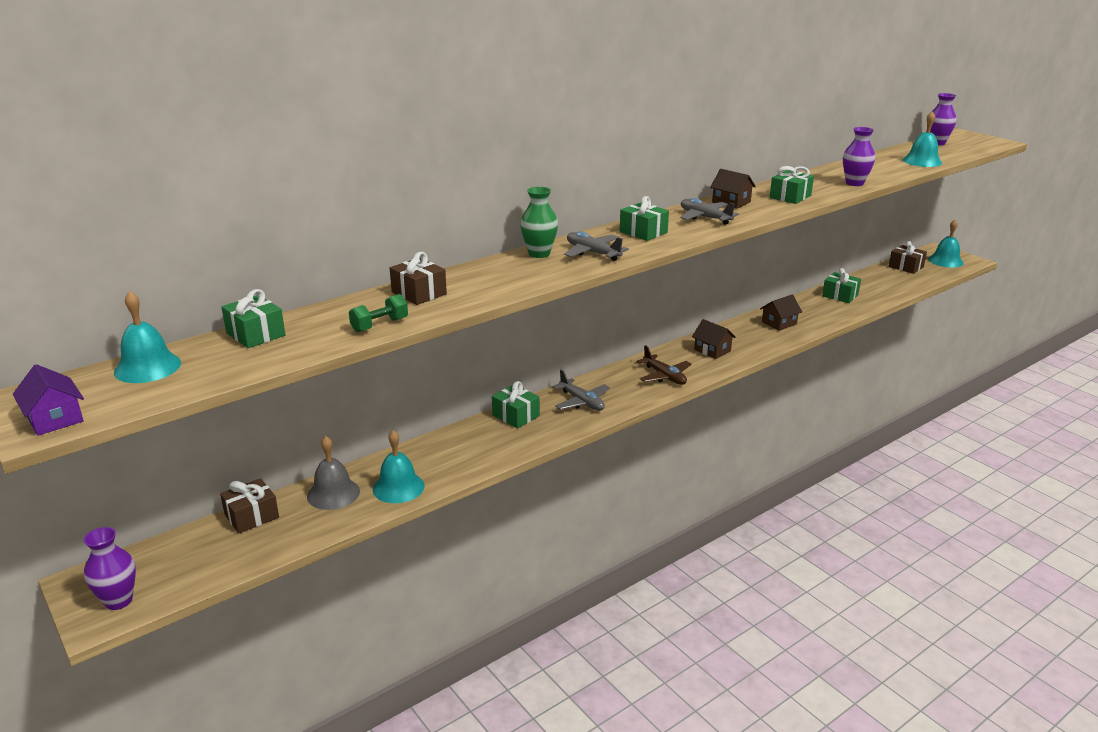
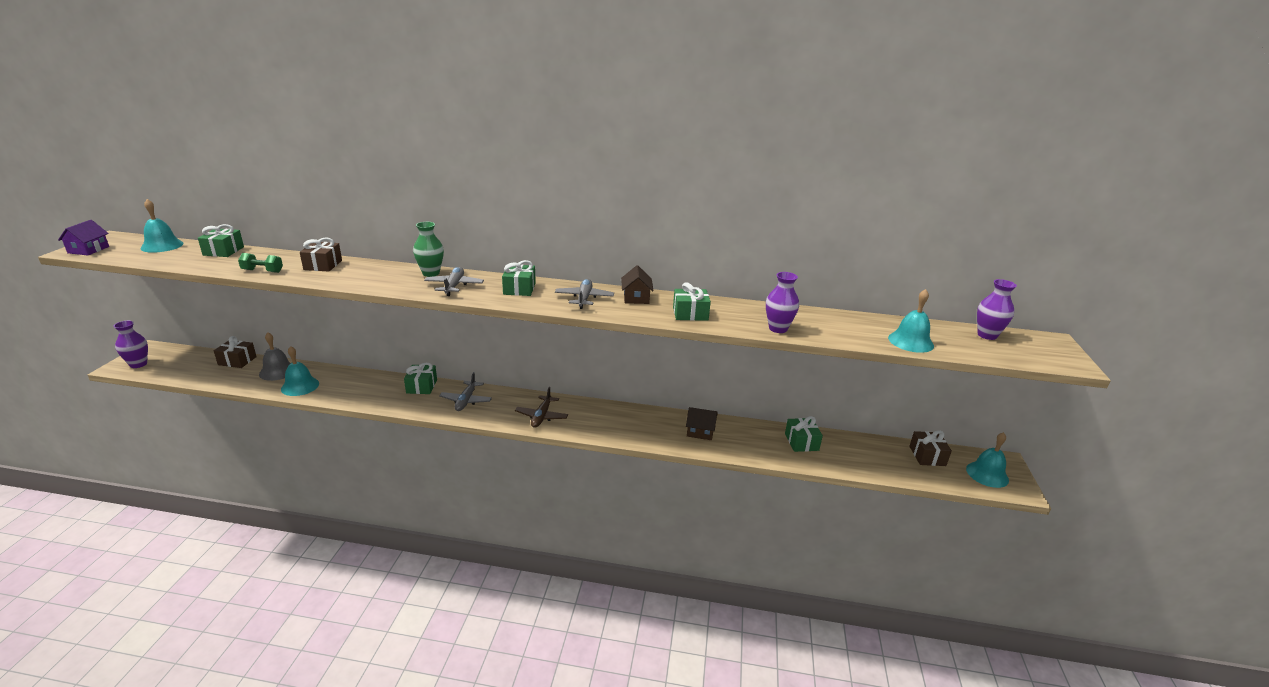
camera: 45 degrees right, 0 degrees up
(712, 350) = (609, 420): brown house -> none

